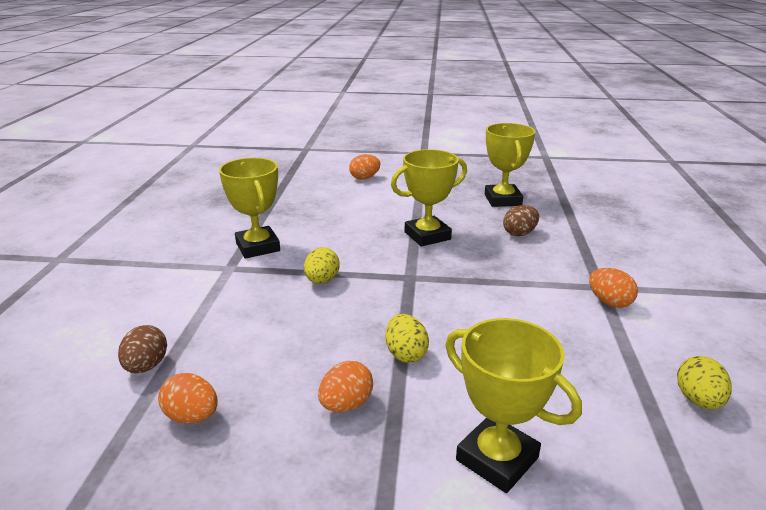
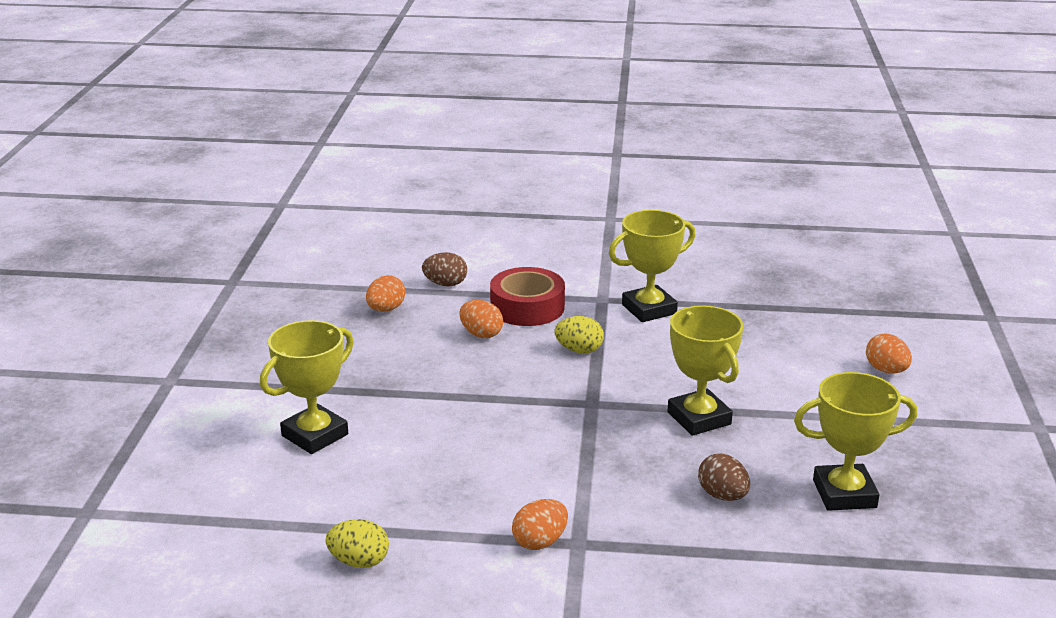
camera: 90 degrees right, 0 degrees up
(229, 308) = (527, 307): none -> red tape
(346, 404) = (387, 369): orange egg -> orange egg (481, 334)
(405, 354) = (450, 397): yellow egg -> none

